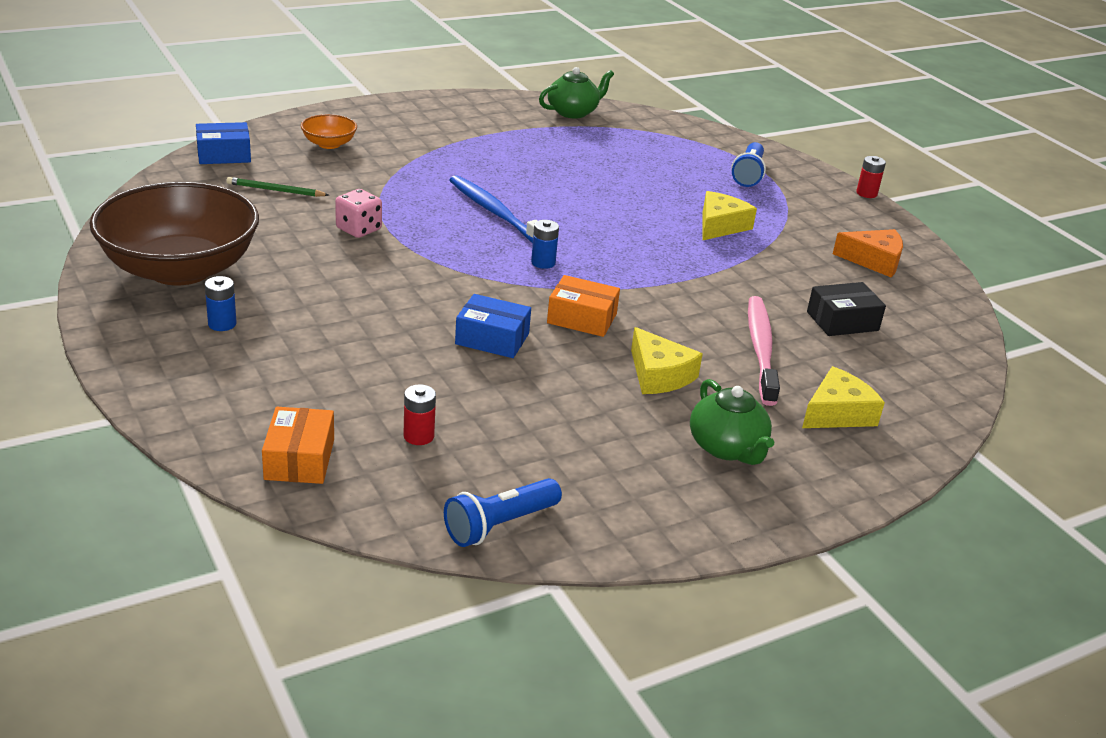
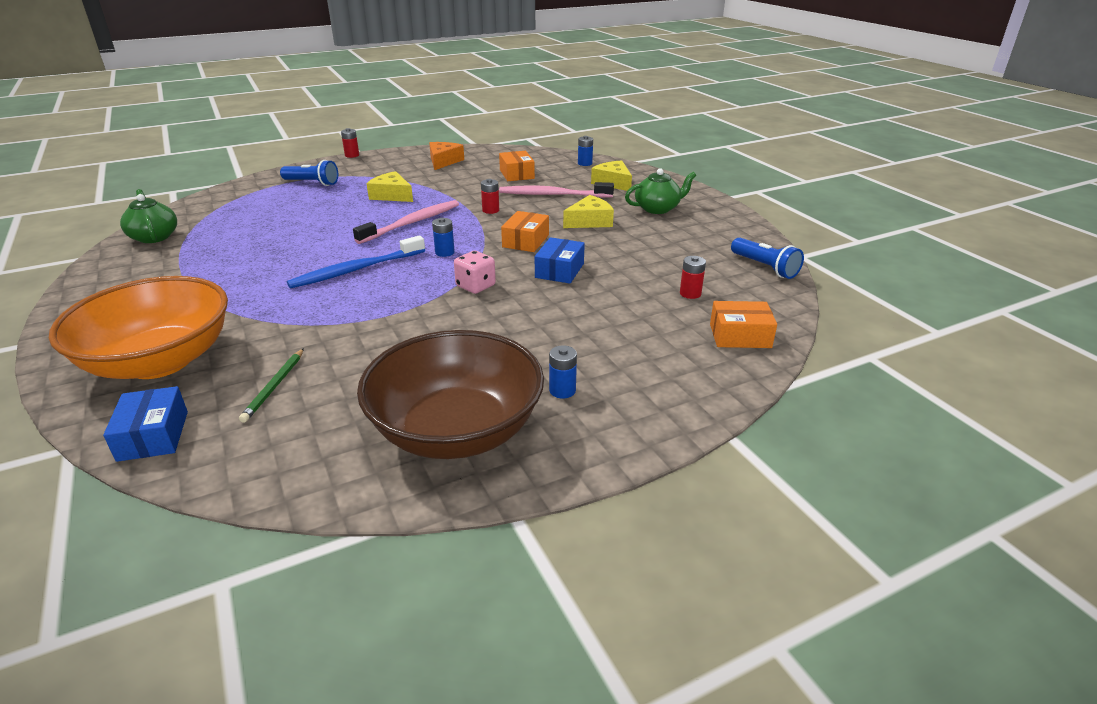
camera: 85 degrees left, 0 degrees up
(329, 144) = (159, 361): orange bowl -> orange bowl, size x2.35
(358, 229) = (377, 331): pink dice -> pink dice (475, 286)
(630, 241) = (412, 223): none -> pink toothbrush
(684, 295) = (490, 210): none -> red battery
(842, 321) = (517, 174): black box -> orange box
(927, 391) = (585, 163): none -> blue battery

